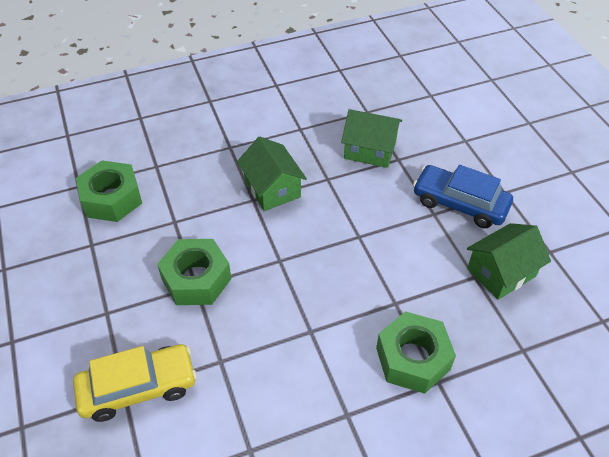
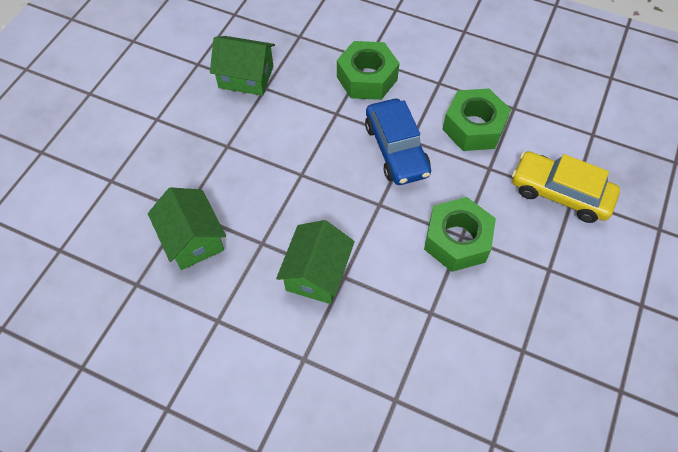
camera: 135 degrees left, 10 degrees up
(112, 199) = (470, 392): green nut -> green nut (473, 127)
(460, 203) = (199, 137): blue car -> blue car (396, 149)

